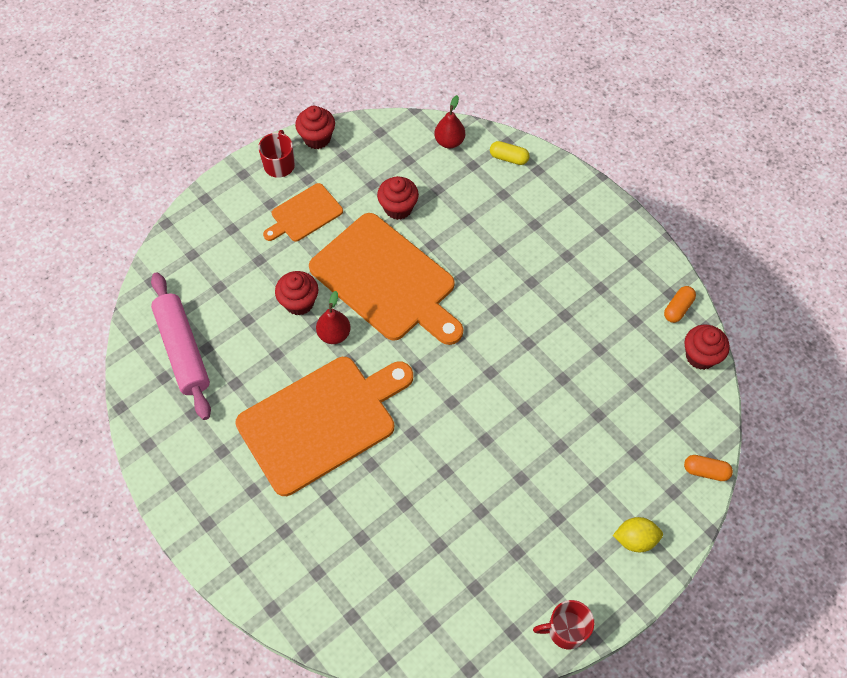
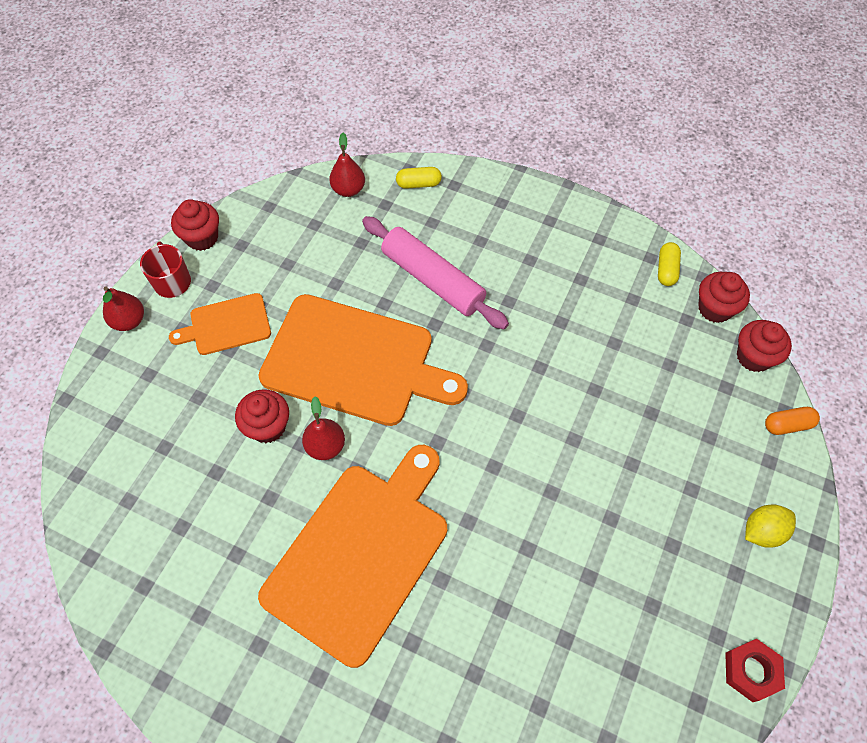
camera: 25 degrees left, 0 degrees up
(183, 350) = (153, 542): pink rolling pin -> pink rolling pin (433, 279)
(235, 183) = (129, 321): none -> red pear
(304, 214) = (226, 325): orange cutting board -> orange cutting board turned 45 degrees clockwise
(398, 208) = (328, 278): red cupcake -> red cupcake (753, 357)
(565, 630) = (751, 671): red mug -> red nut
(677, 308) = (666, 270): orange capsule -> yellow capsule

